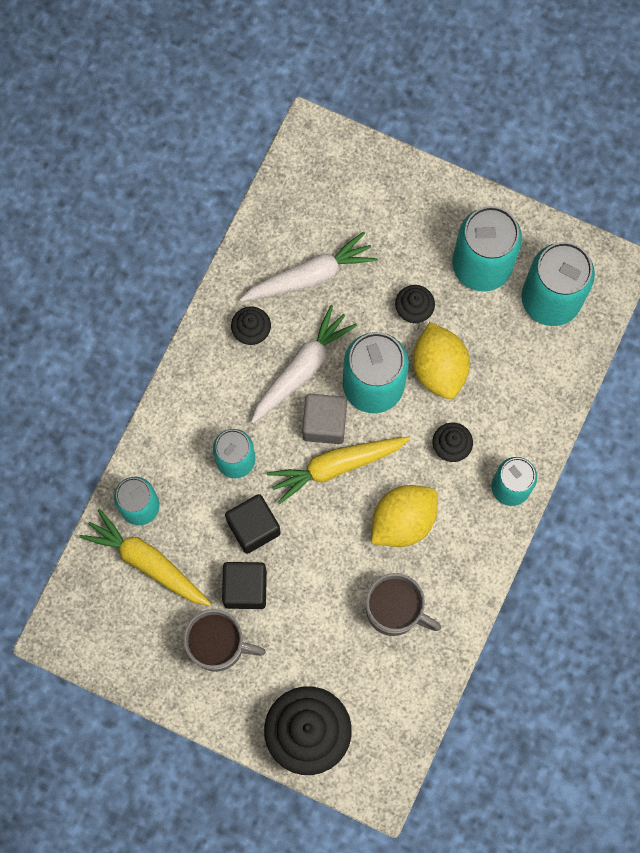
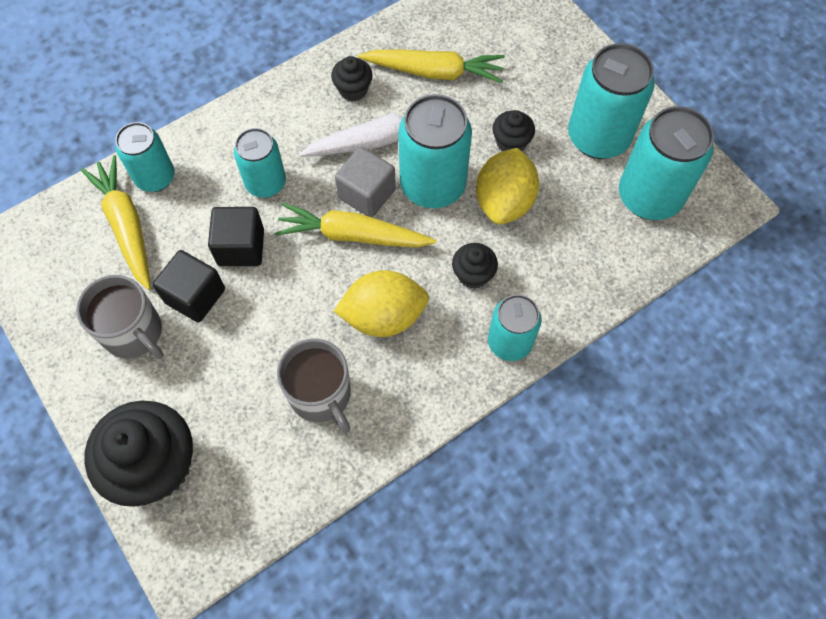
camera: 30 degrees right, 10 degrees down
(310, 276) = (434, 72): white carrot -> yellow carrot

